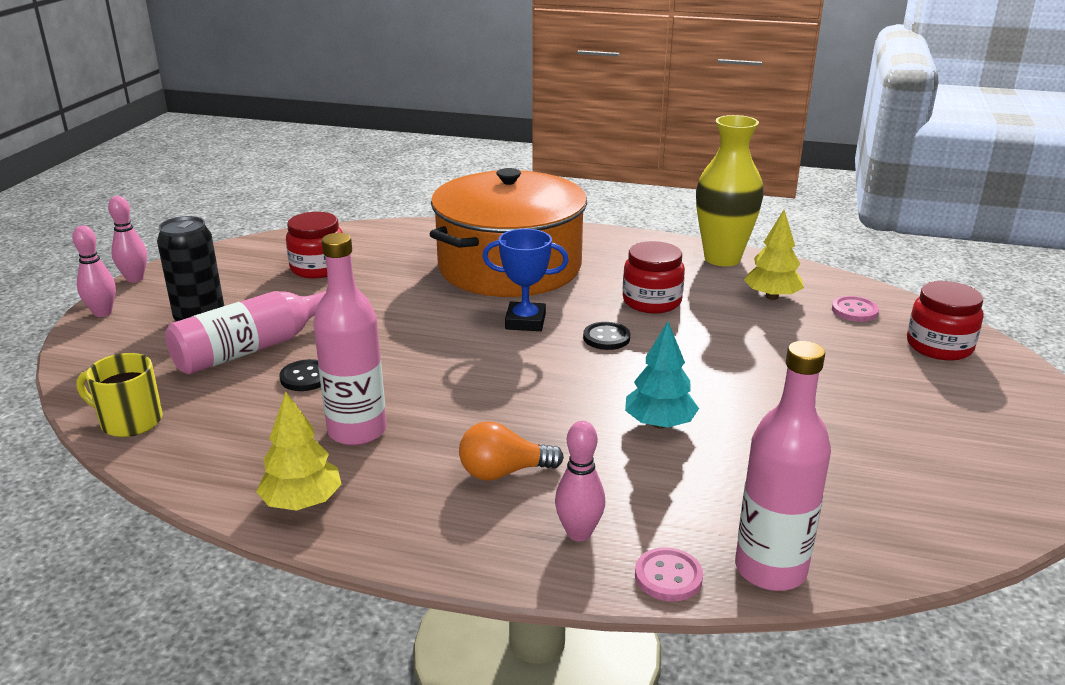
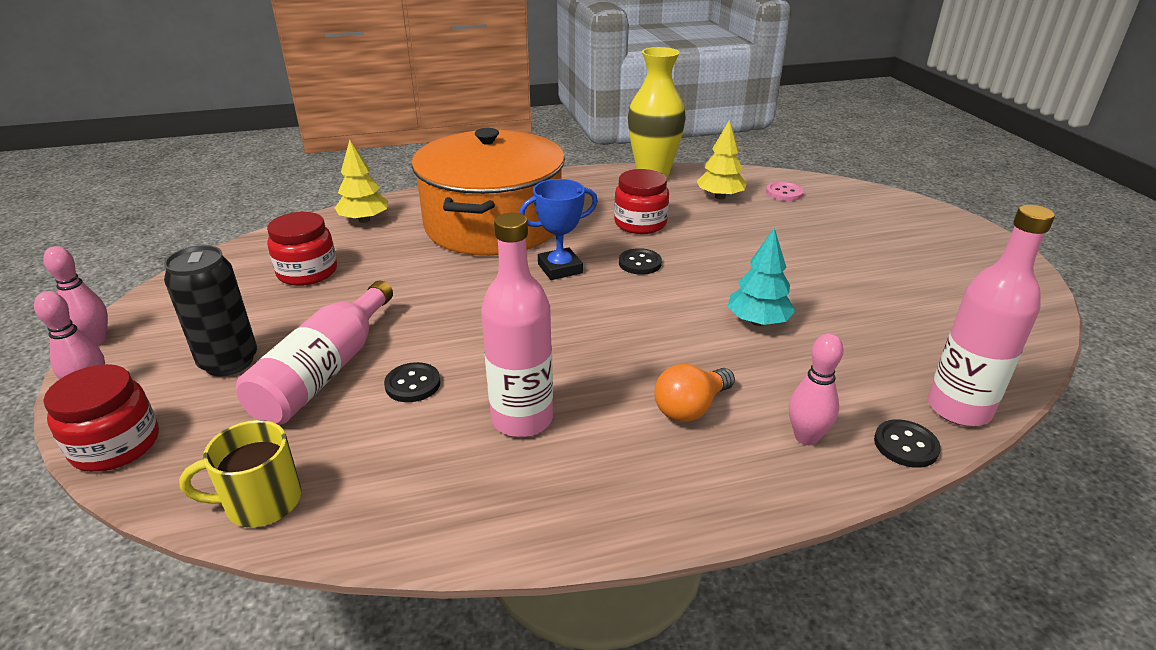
camera: 30 degrees left, 5 degrees up
(302, 502) = (547, 512): yellow tree -> yellow tree (364, 220)
(668, 576) = (905, 445): pink button -> black button
(939, 346) = (862, 204): red jar -> red jar (116, 445)

